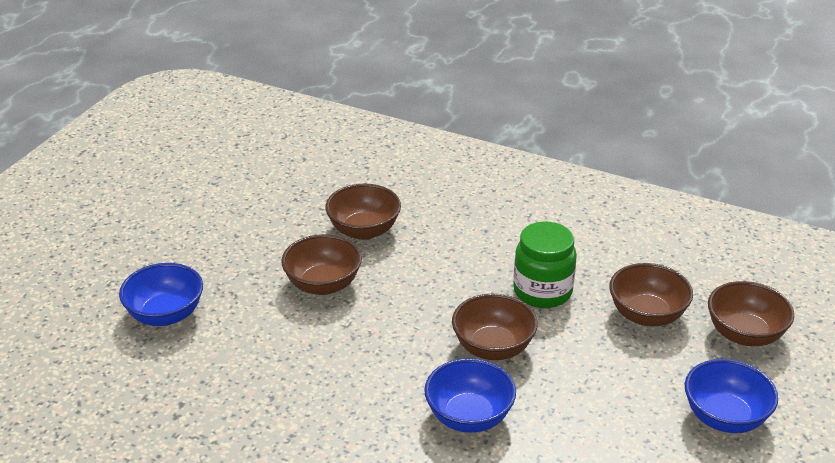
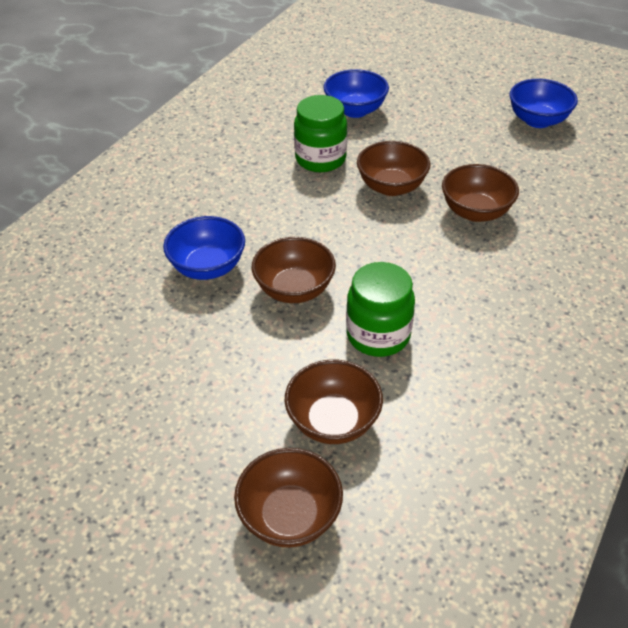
camera: 95 degrees right, 10 degrees up
(268, 340) = (320, 159): none -> green jar
(725, 417) = (160, 461): blue bowl -> blue bowl (537, 120)

